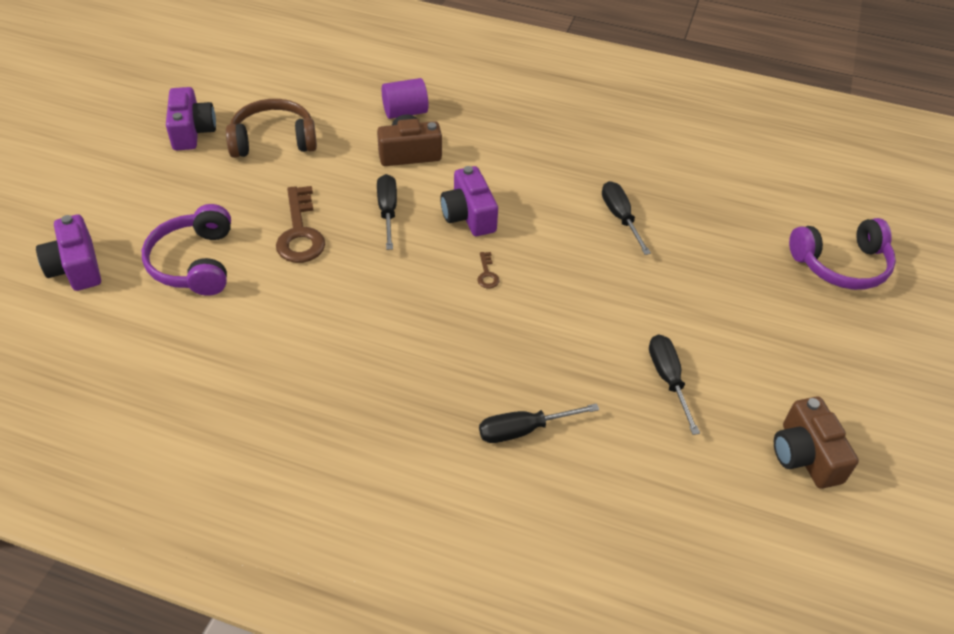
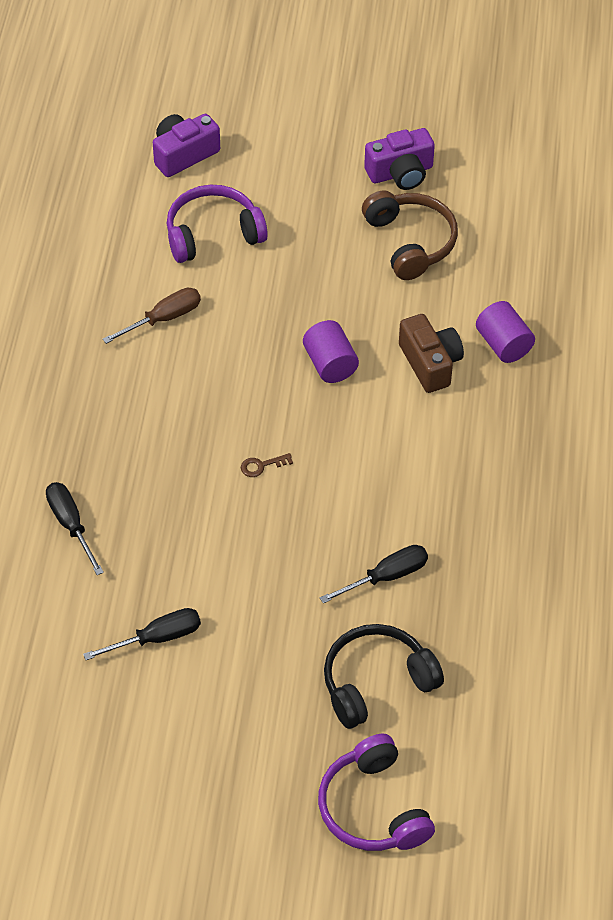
camera: 80 degrees right, 5 degrees up
(285, 316) = (164, 318): none -> brown screwdriver
(300, 232) = (277, 301): brown key -> none
(387, 211) = (330, 364): black screwdriver -> purple cylinder
(469, 215) = (345, 435): purple camera -> none
(723, 241) = (376, 683): none -> black headphones
(805, 455) = (87, 761): brown camera -> none

